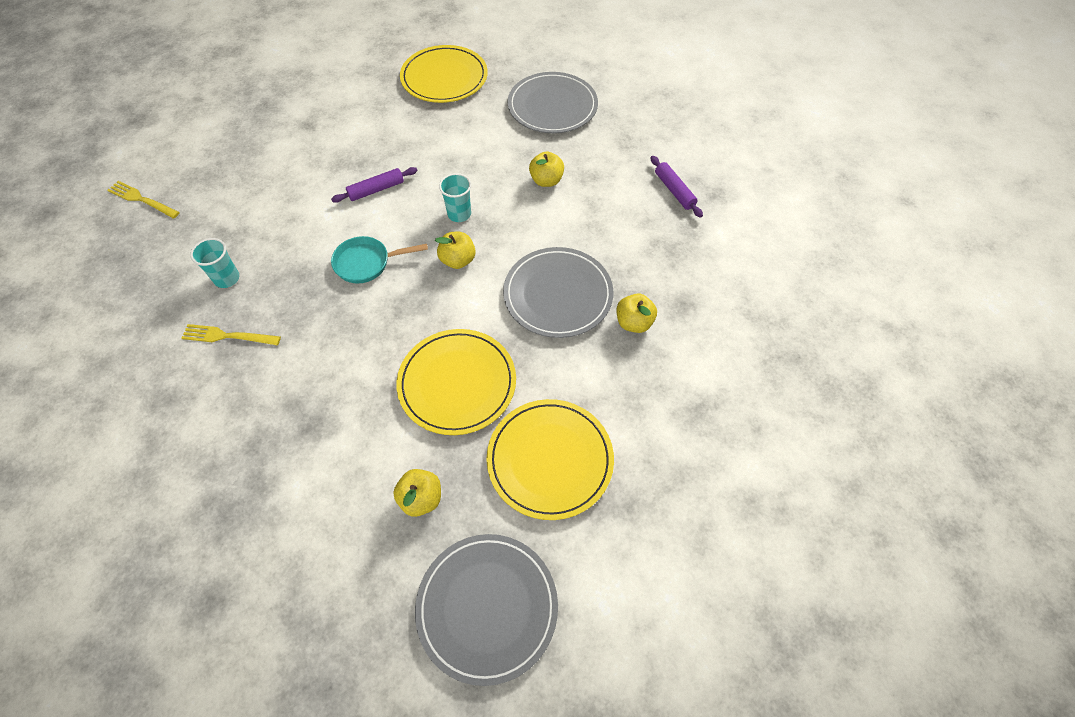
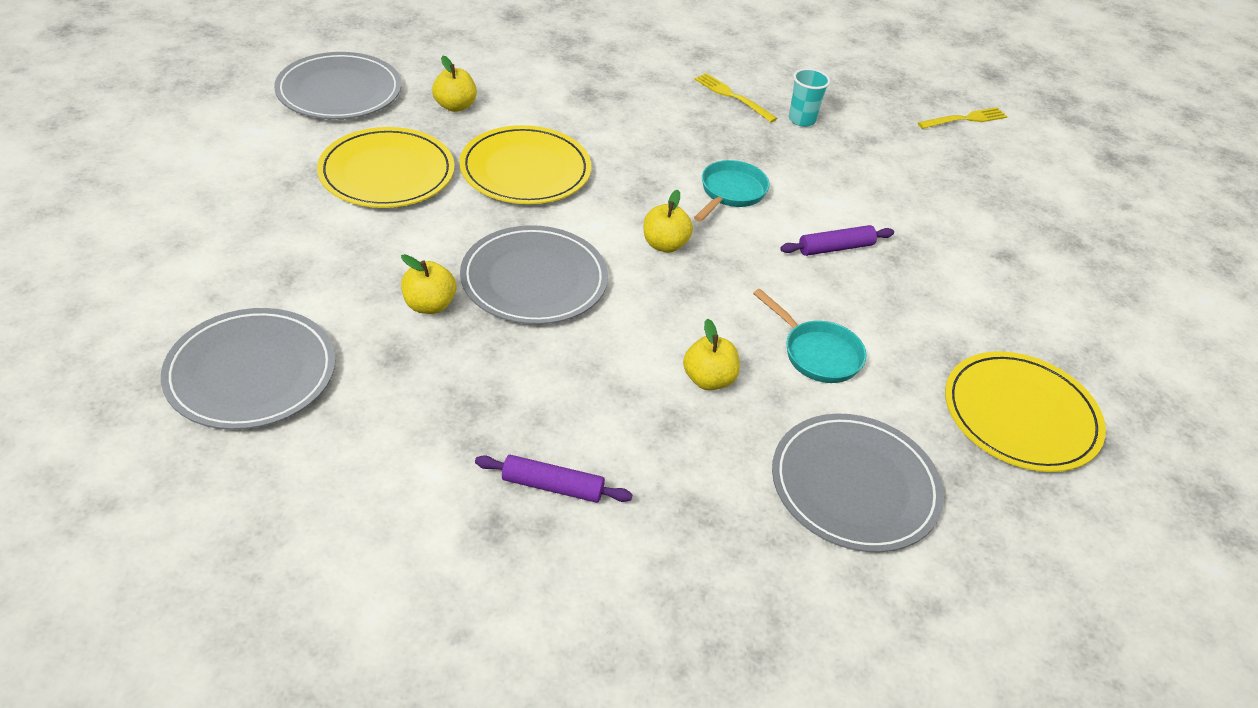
camera: 125 degrees right, 15 degrees down
(226, 336) = (731, 96): yellow fork -> yellow fork turned 90 degrees counterclockwise
(376, 190) = (835, 248): purple rolling pin -> purple rolling pin turned 60 degrees clockwise
(459, 214) = (731, 281): turquoise cup -> none
(480, 155) = (817, 353): none -> turquoise pan
(770, 352) = (251, 373): none -> grey plate

